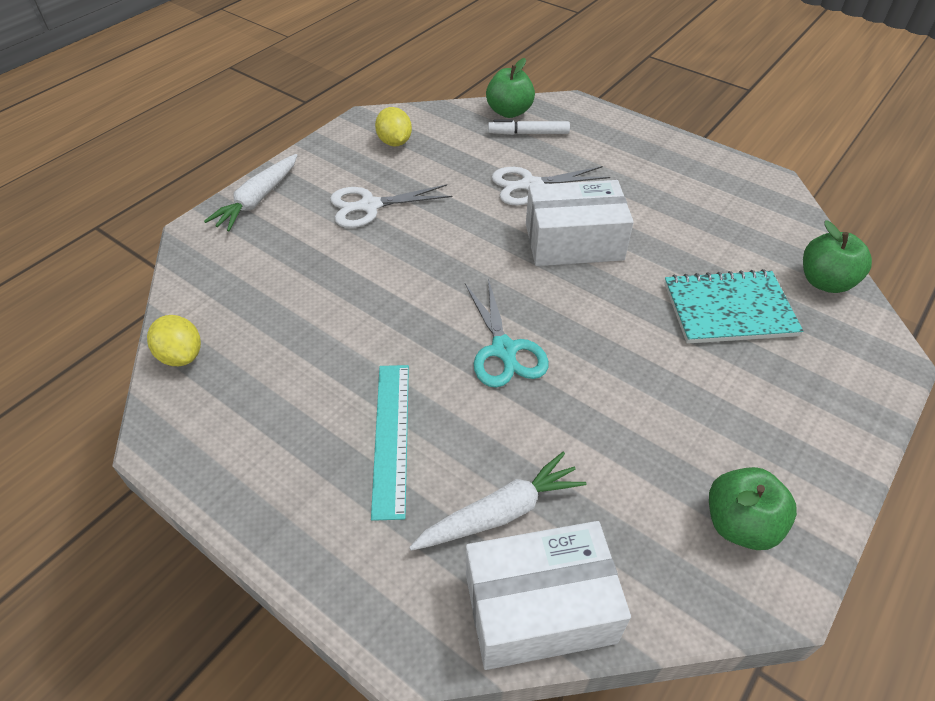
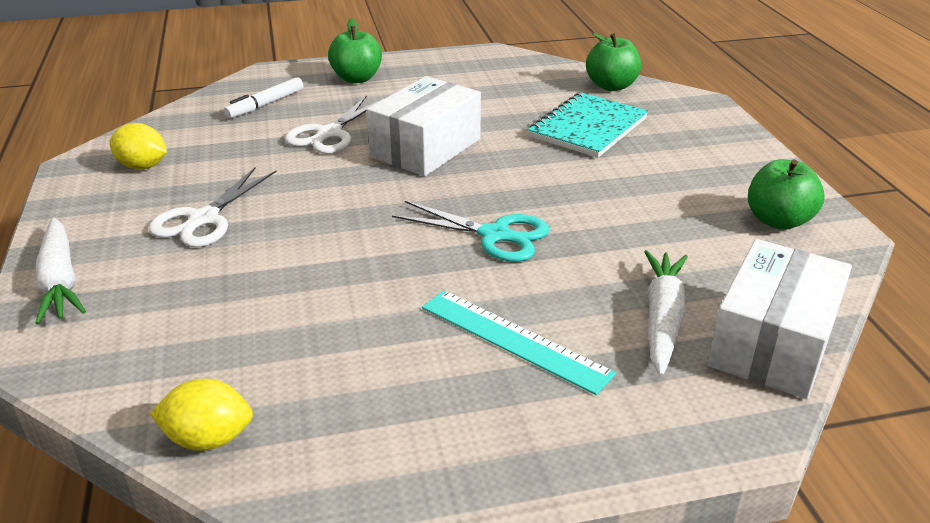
camera: 50 degrees left, 15 degrees down
(509, 112) = (221, 99): green apple -> green apple (357, 78)

